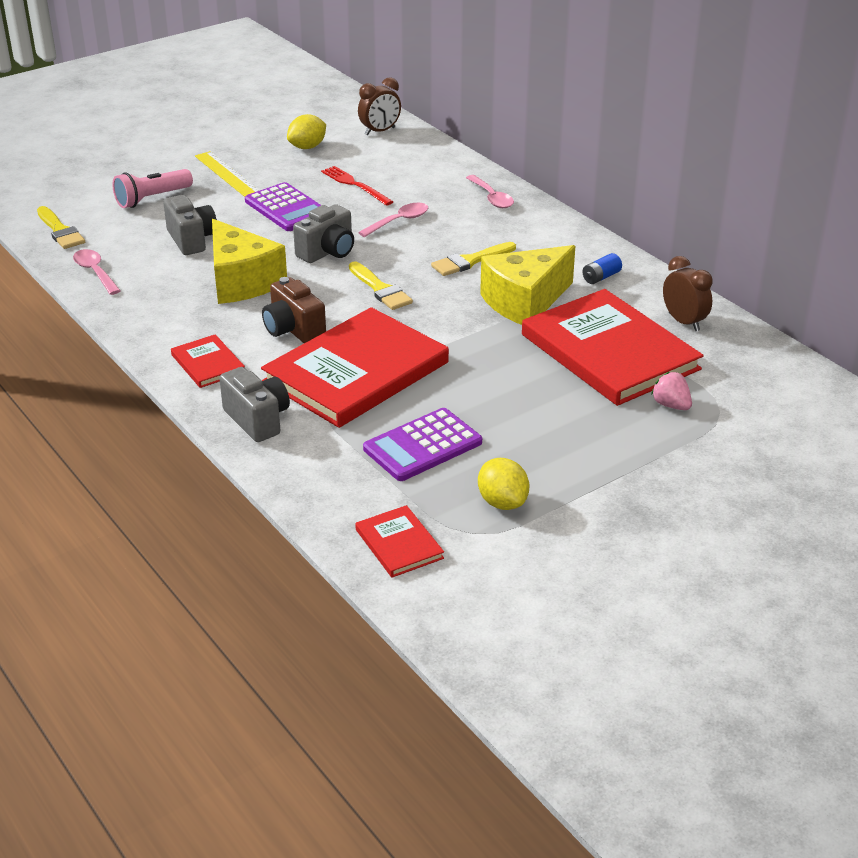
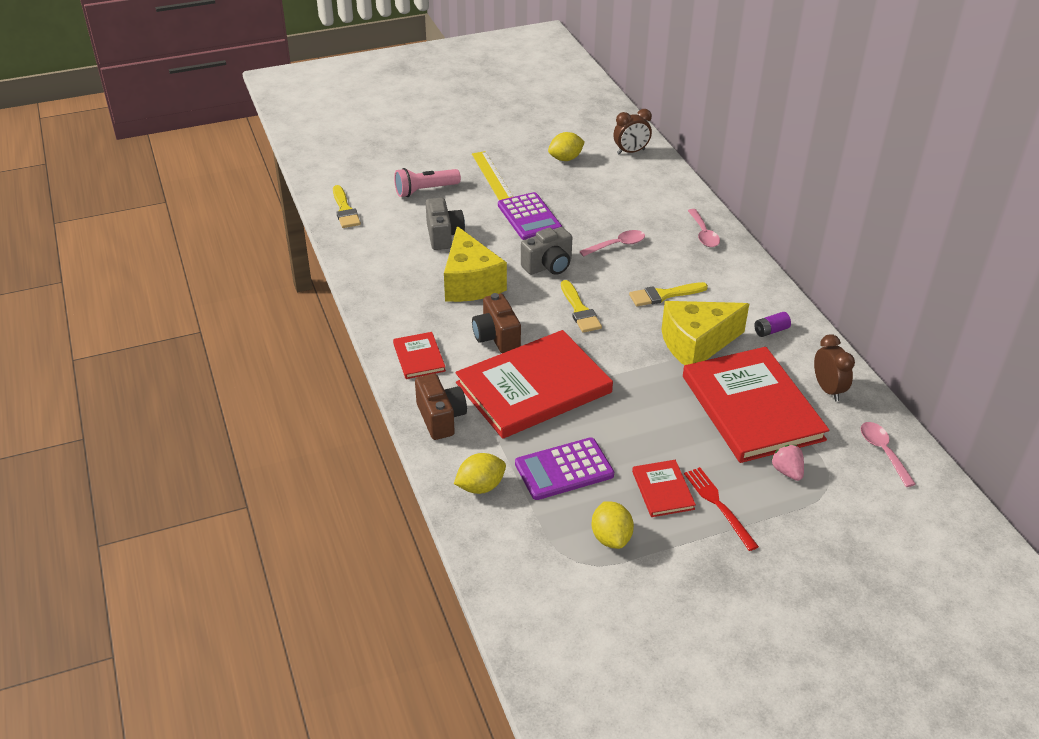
camera: 15 degrees right, 5 degrees up
(95, 272) = (359, 254): pink spoon -> pink spoon (883, 452)
(257, 420) = (441, 418): grey camera -> brown camera
(331, 479) = (480, 486): none -> yellow lemon
(355, 185) = (592, 203): red fork -> red fork (718, 505)
(399, 544) = (514, 559): red book -> red book (662, 490)
(601, 277) = (771, 331): blue battery -> purple battery

